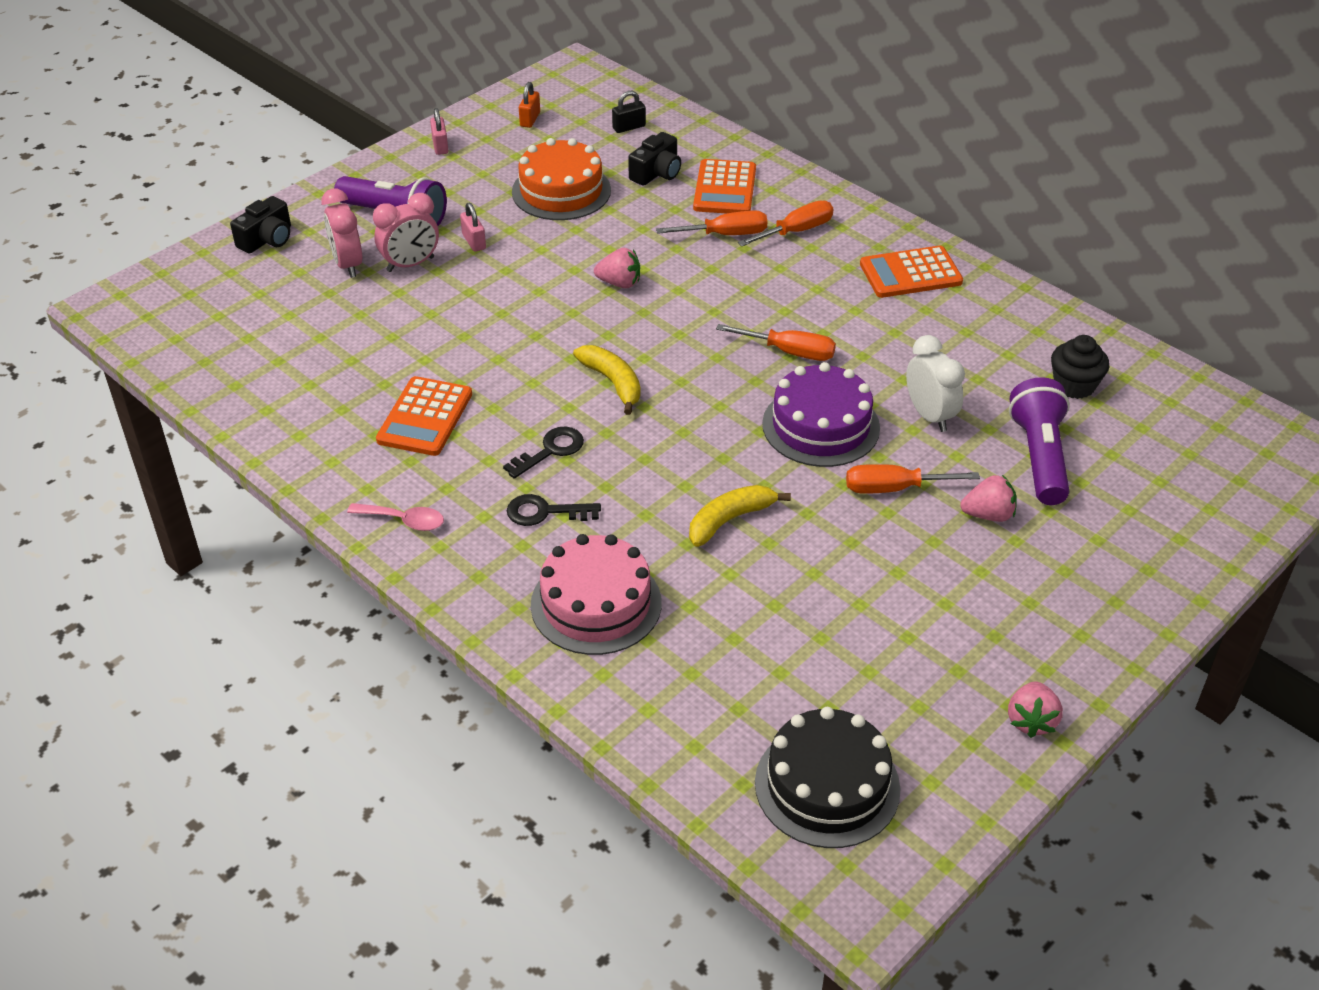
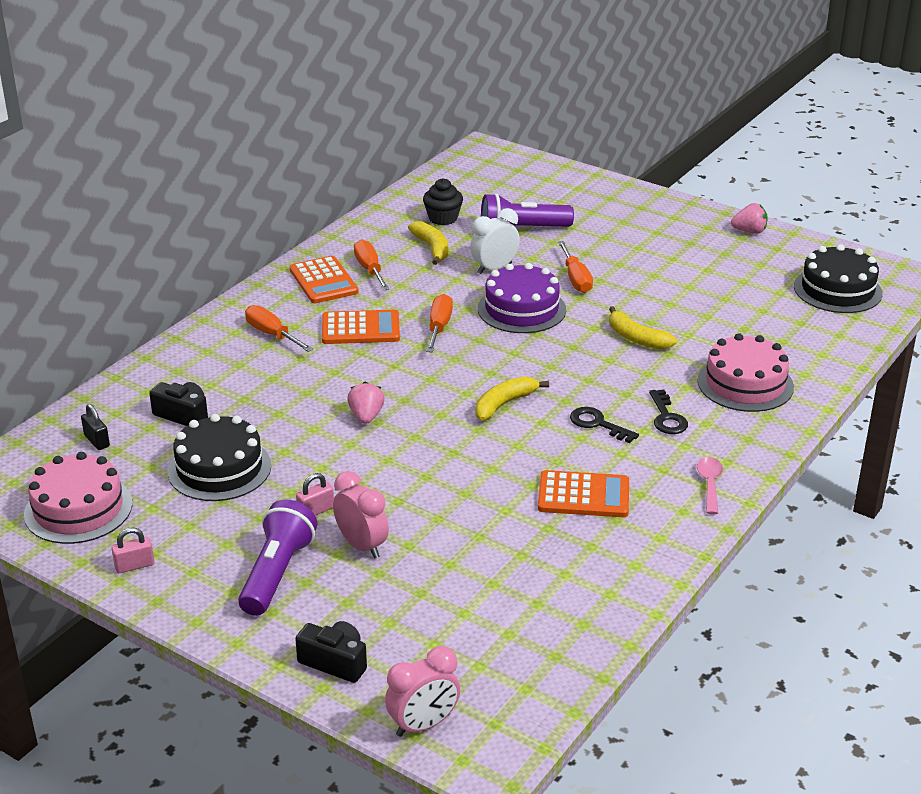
camera: 100 degrees left, 10 degrees down
(348, 265) = (370, 589): pink clock -> pink clock (423, 725)
(530, 119) = (78, 509): orange padlock -> pink cake
(561, 191) = (219, 468): orange cake -> black cake
(724, 188) = (207, 375): orange calculator -> orange calculator (360, 328)
(725, 234) = (282, 368): orange screwdriver -> orange screwdriver (370, 270)
(988, 367) = (432, 248): none -> yellow banana
(988, 515) = (586, 246): pink strawberry -> none

